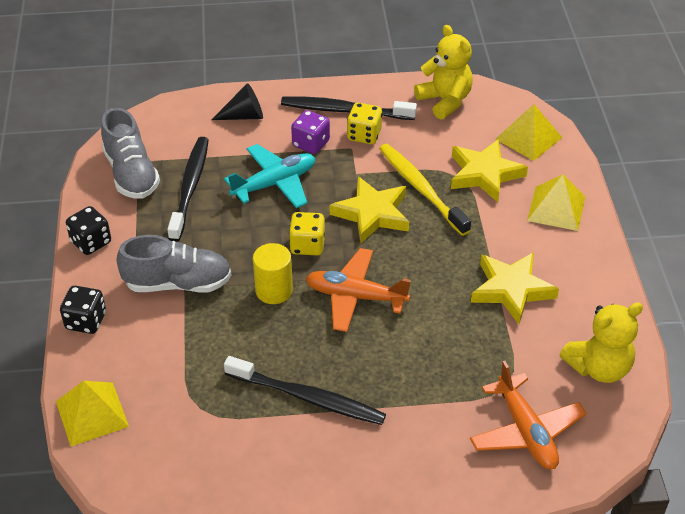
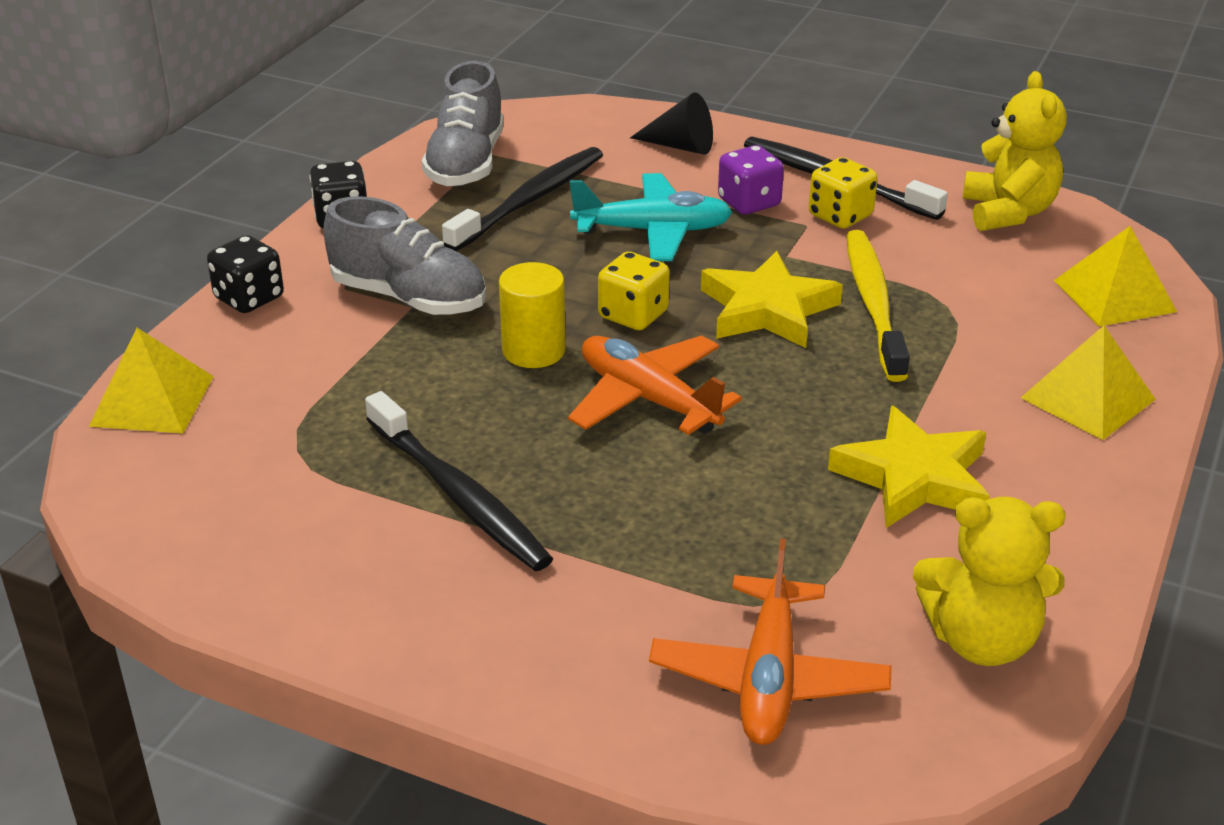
camera: 30 degrees right, 10 degrees down
(484, 174) = (997, 317): yellow star -> none

